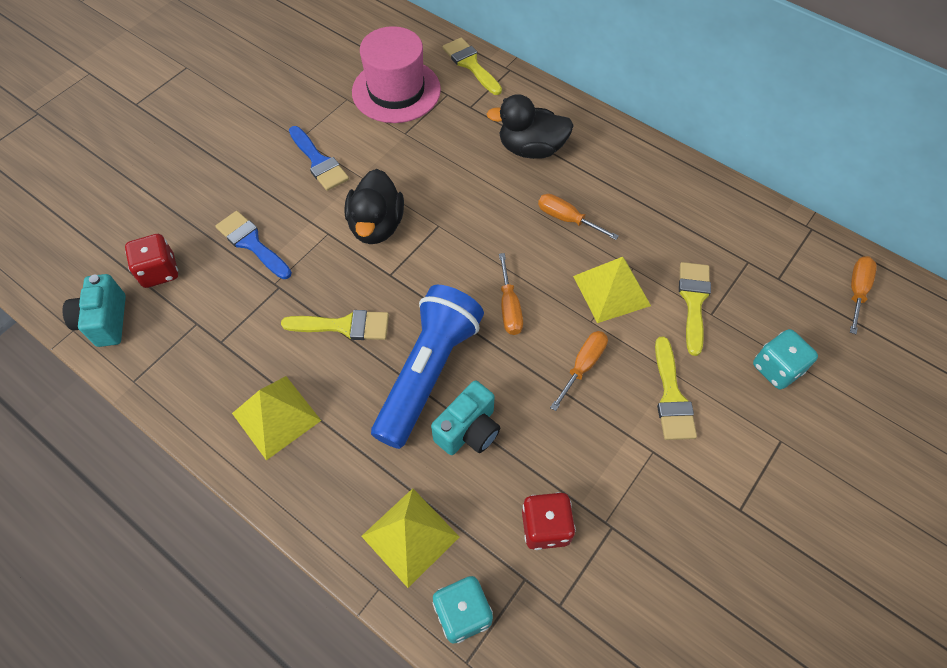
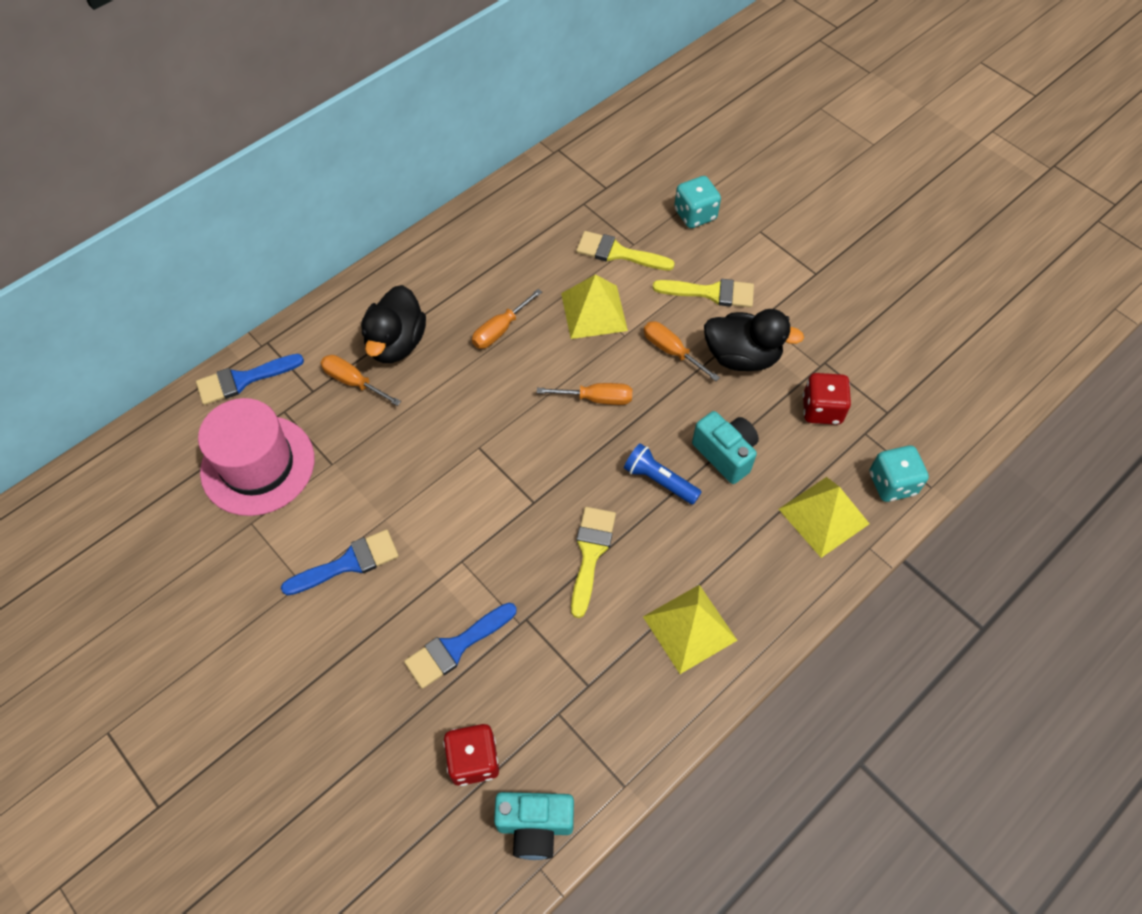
camera: 80 degrees left, 0 degrees up
(376, 225) = (463, 508): black duck -> black duck (742, 357)
(428, 373) = (659, 480): blue flashlight -> blue flashlight, size x0.49
(470, 64) = (243, 380): yellow brush -> blue brush
(856, 291) = (629, 141): orange screwdriver -> orange screwdriver (353, 382)

